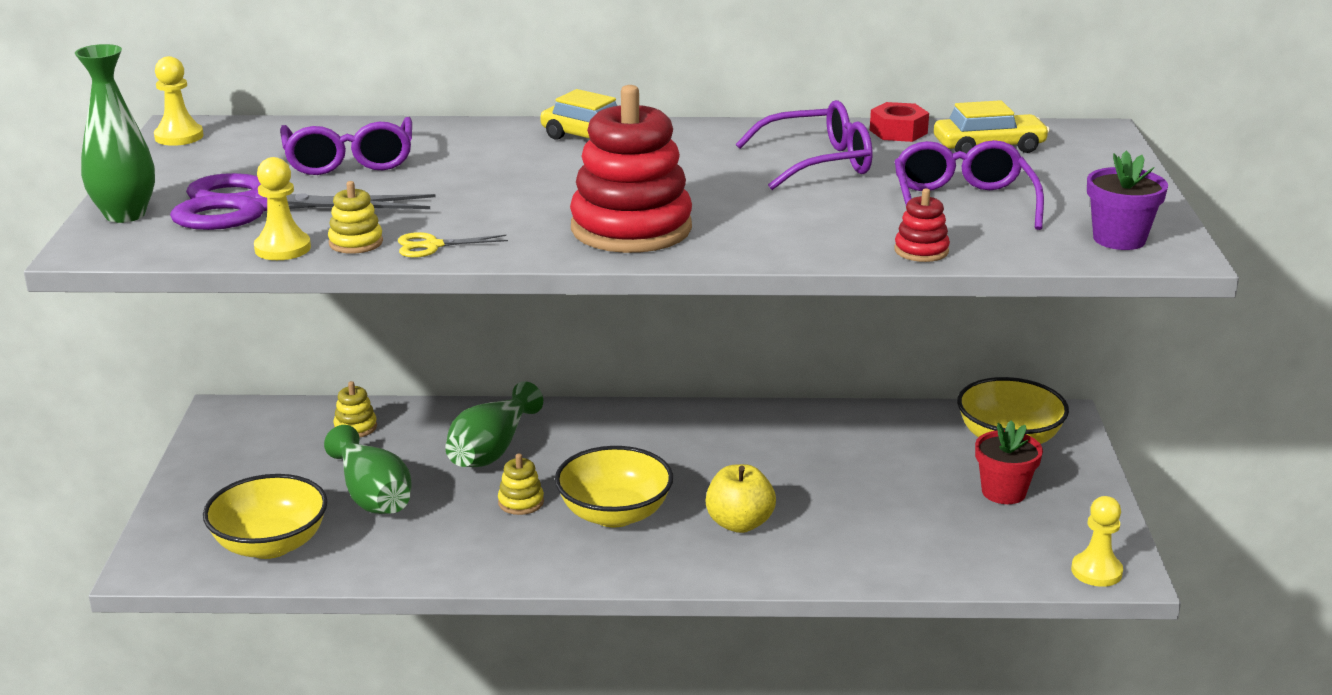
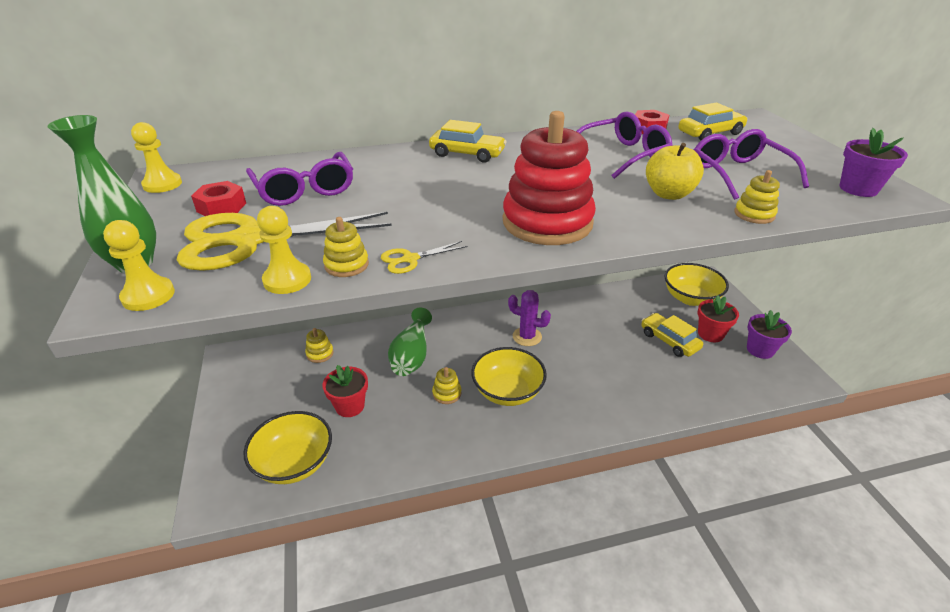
camera: 15 degrees left, 10 degrees up
(240, 169) = (222, 207): none -> red nut
(259, 207) = (250, 240): purple scissors -> yellow scissors
(372, 495) = (350, 406): green vase -> red flower pot
(687, 452) = (527, 337): none -> purple cactus
(739, 523) = (583, 384): yellow apple -> yellow apple (668, 194)
(921, 251) = (754, 214): red stacking toy -> yellow stacking toy
(923, 490) = (669, 340): none -> yellow car
(1074, 525) = (760, 350): none -> purple flower pot
(1096, 571) = (793, 380): yellow pawn -> yellow pawn (148, 296)

